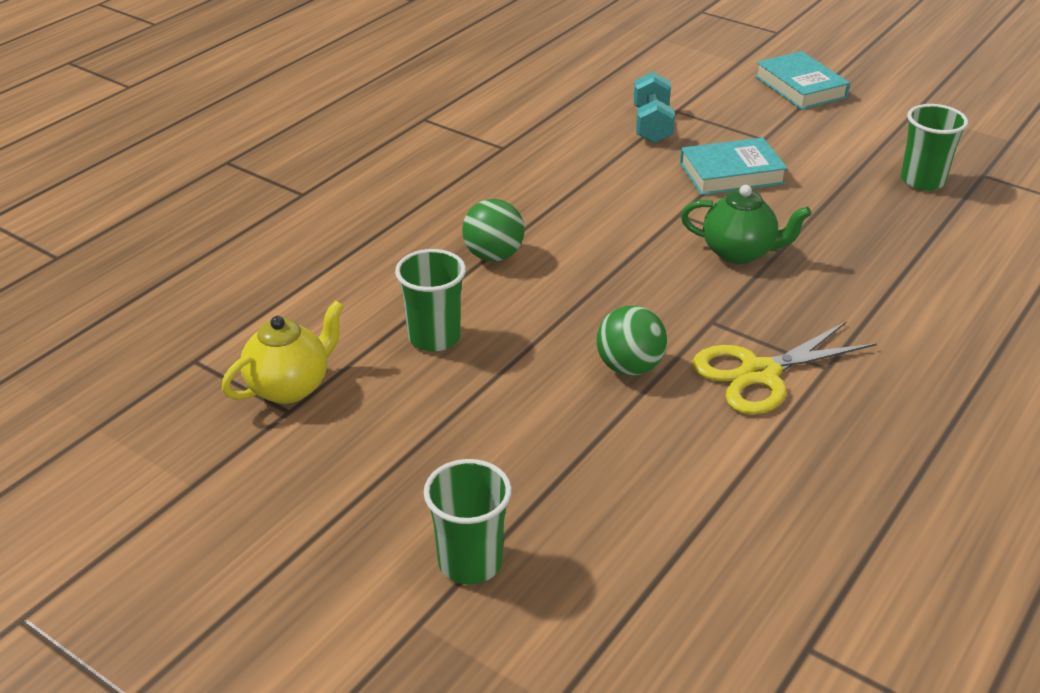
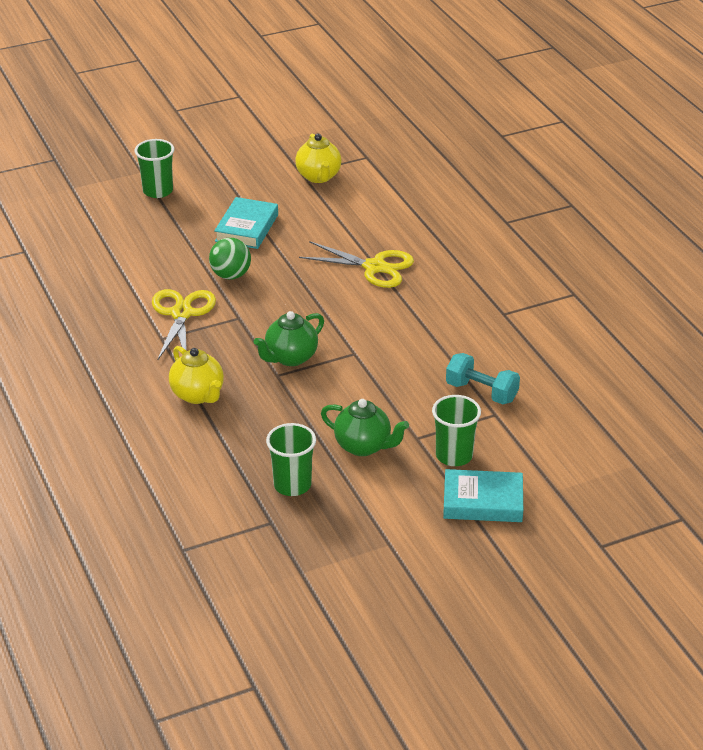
camera: 120 degrees right, 0 degrees up
(434, 337) = (316, 225): green cup -> green cup (454, 456)
(493, 255) = (374, 267): green ball -> yellow scissors
(731, 173) = (382, 398): turquoise book -> turquoise book (247, 228)
(815, 161) = (363, 446): none -> green teapot
(885, 291) = (198, 395): none -> yellow teapot

